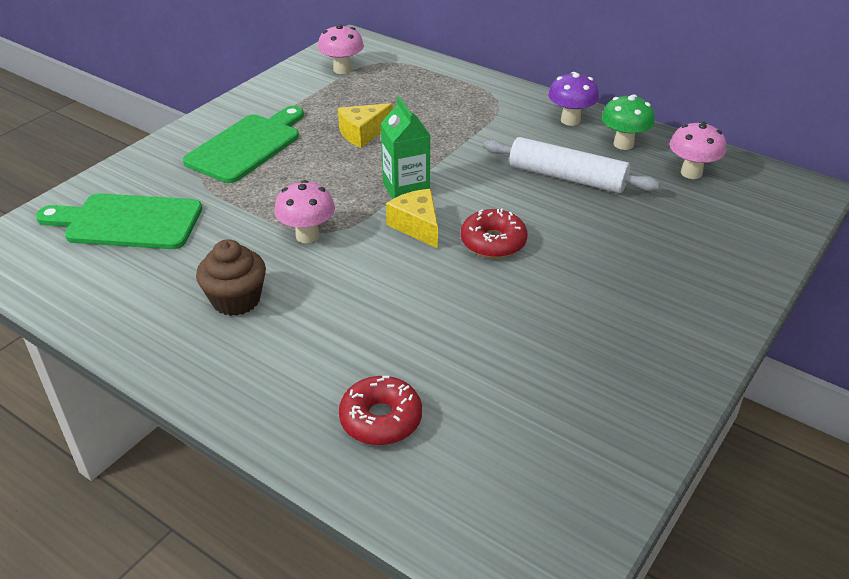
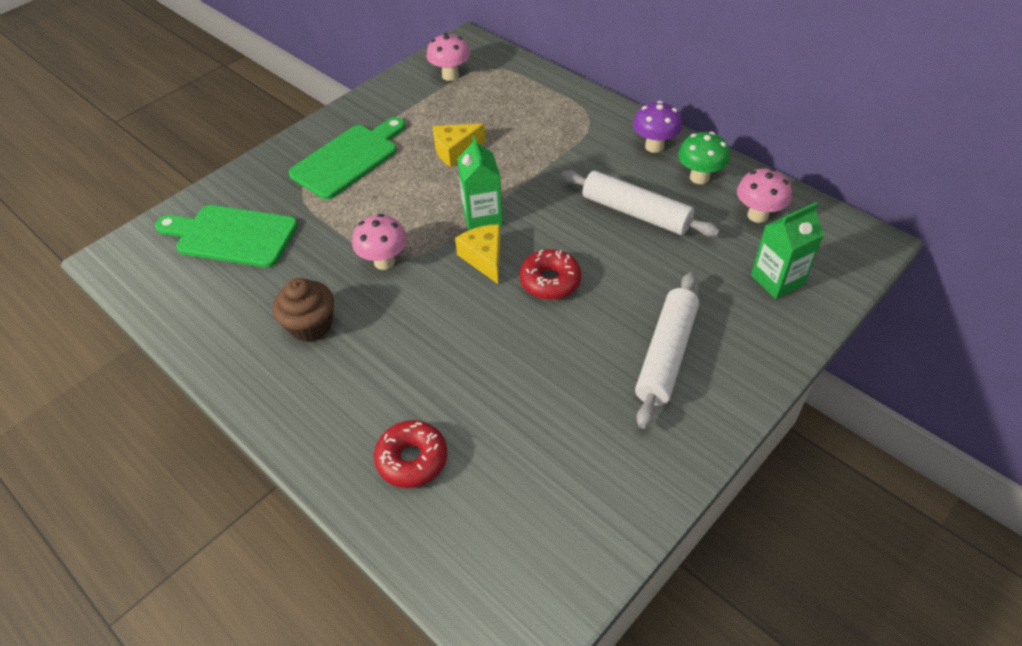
camera: 10 degrees right, 10 degrees up
(633, 299) = (666, 354): none -> white rolling pin
(727, 226) = (777, 280): none -> green carton

